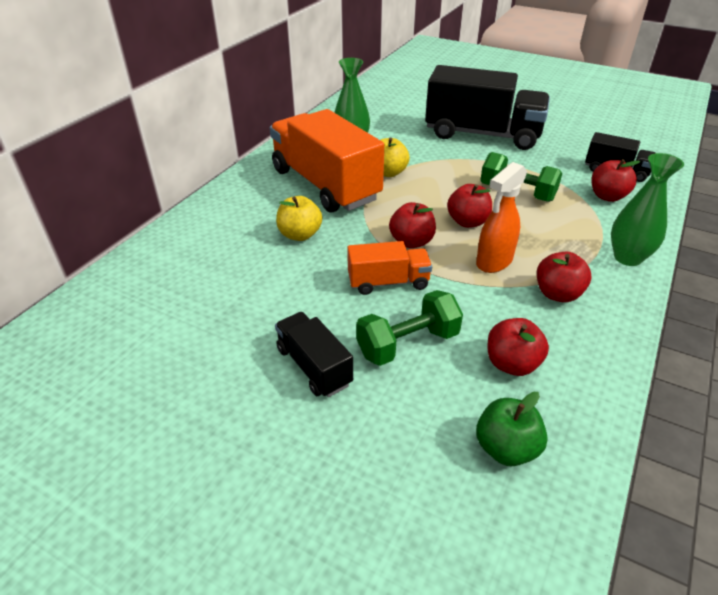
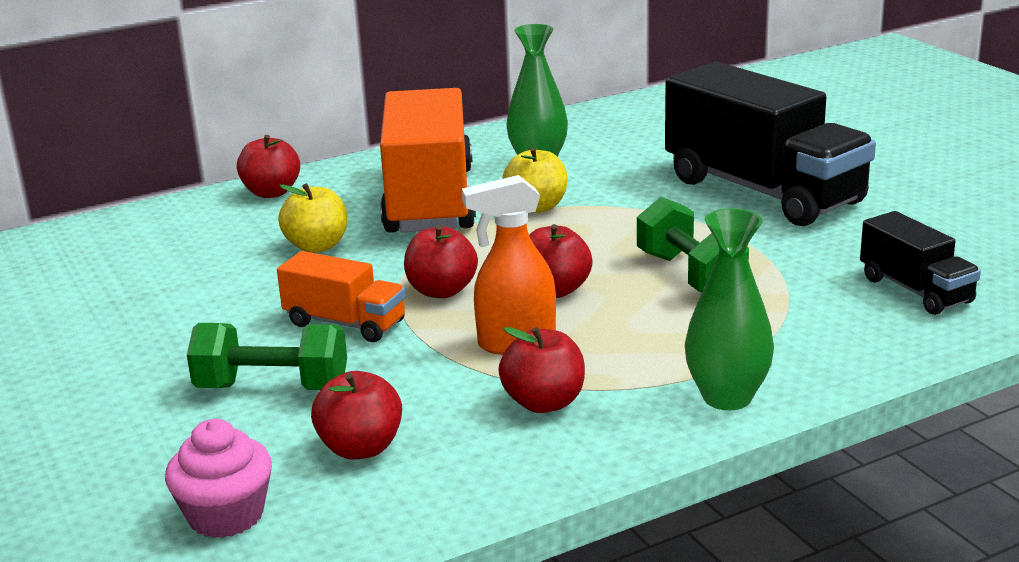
camera: 35 degrees right, 15 degrees down
(314, 366) = (144, 373): black truck -> none
(506, 448) = (226, 515): green apple -> pink cupcake
(607, 196) = (836, 318): red apple -> red apple (271, 192)

